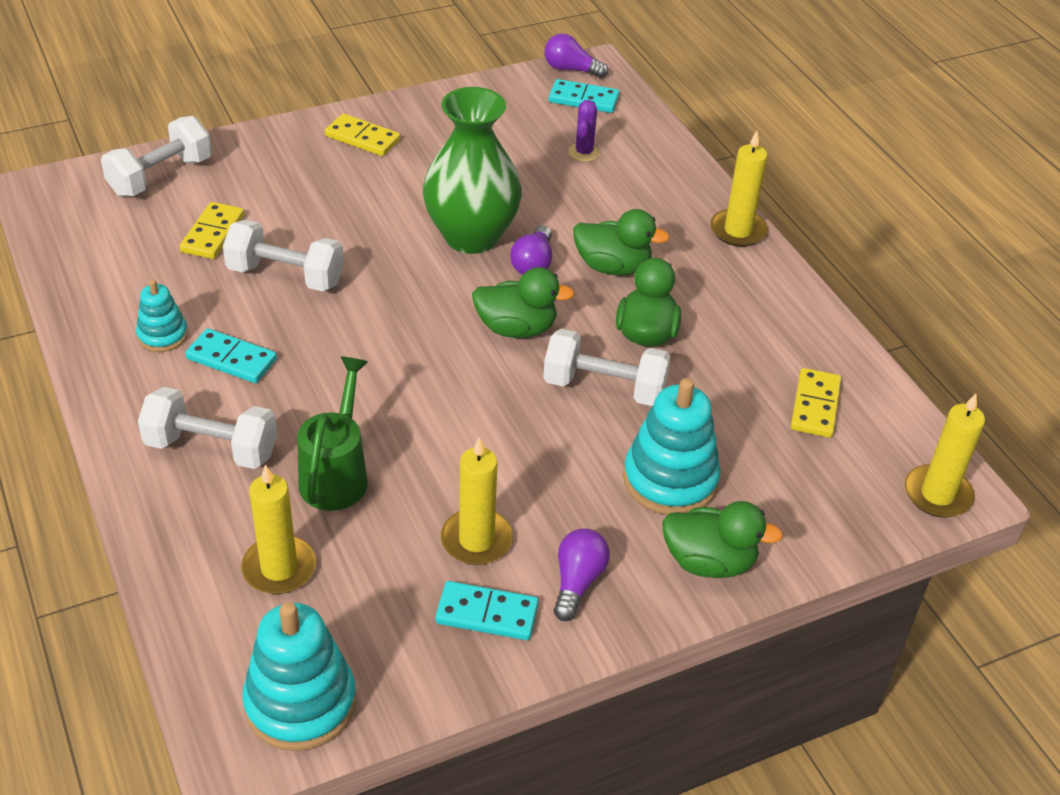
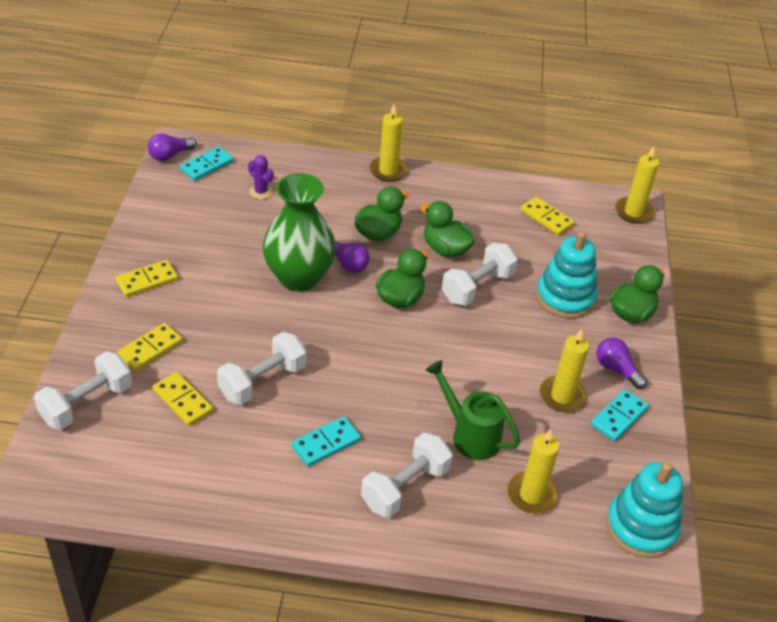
camera: 60 degrees left, 0 degrees up
(161, 176) = (87, 403): white dumbbell -> white dumbbell turned 60 degrees clockwise
(163, 335) = (273, 471): turquoise stacking toy -> none
(267, 182) = (150, 349): none -> yellow domino

